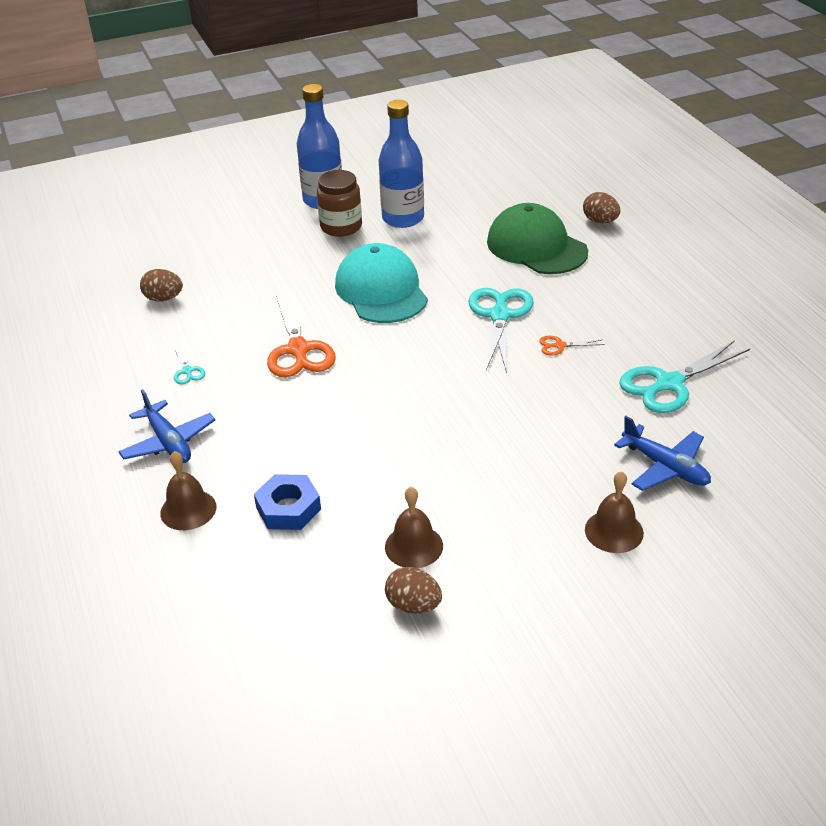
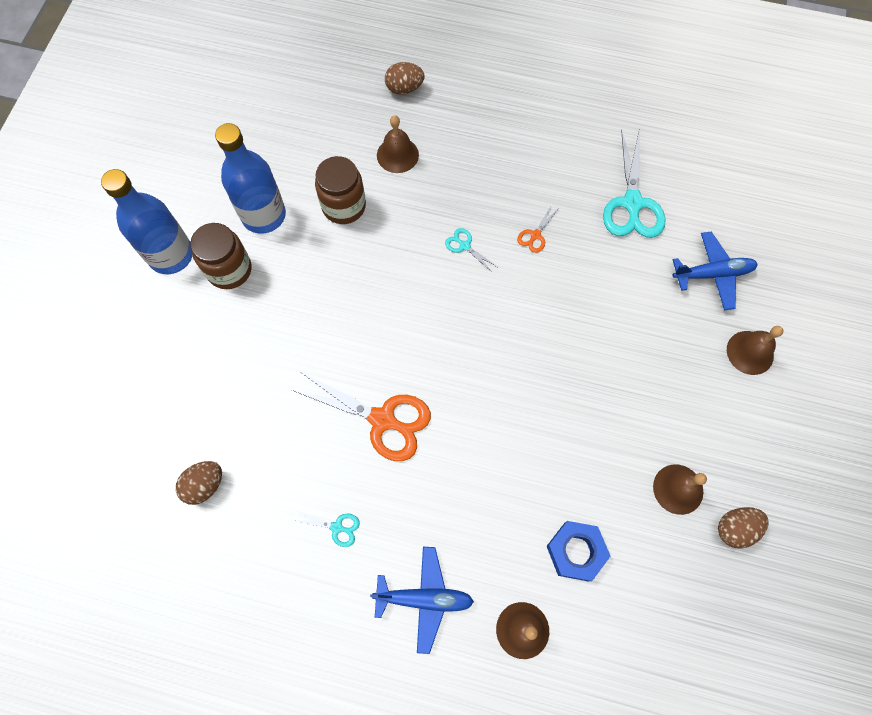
camera: 55 degrees left, 30 degrees up
(381, 290) = (355, 304): turquoise cap -> none
(457, 246) = (344, 206): none -> brown jar
(500, 315) = (464, 246): turquoise scissors -> turquoise scissors, size x0.45
(536, 247) = (397, 155): green cap -> brown bell

